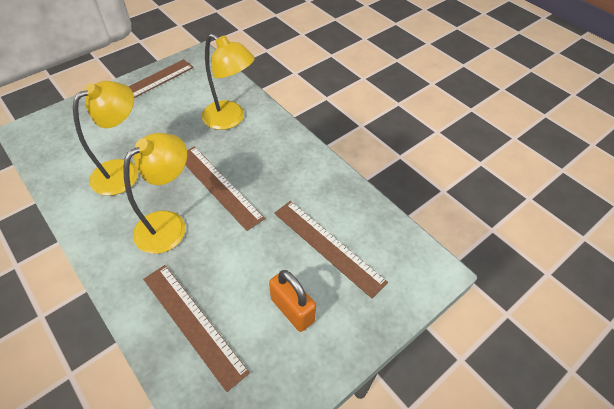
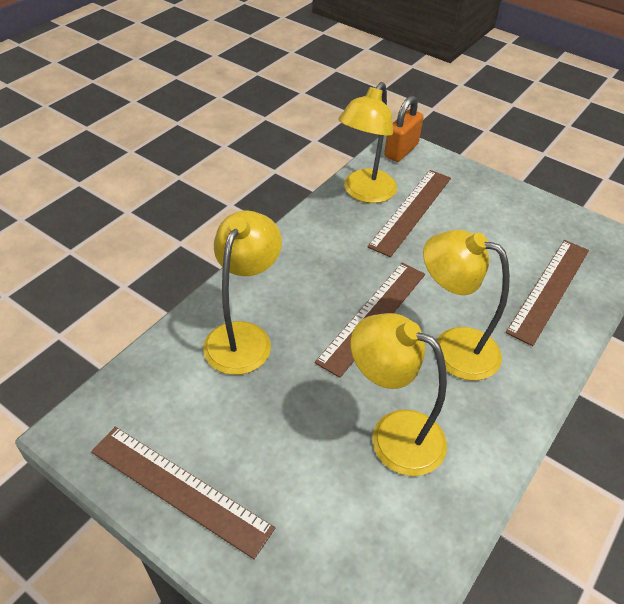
camera: 105 degrees left, 5 degrees down
(292, 310) = (492, 225): orange padlock -> orange padlock (401, 150)
(360, 217) = (365, 193): none -> yellow lamp

